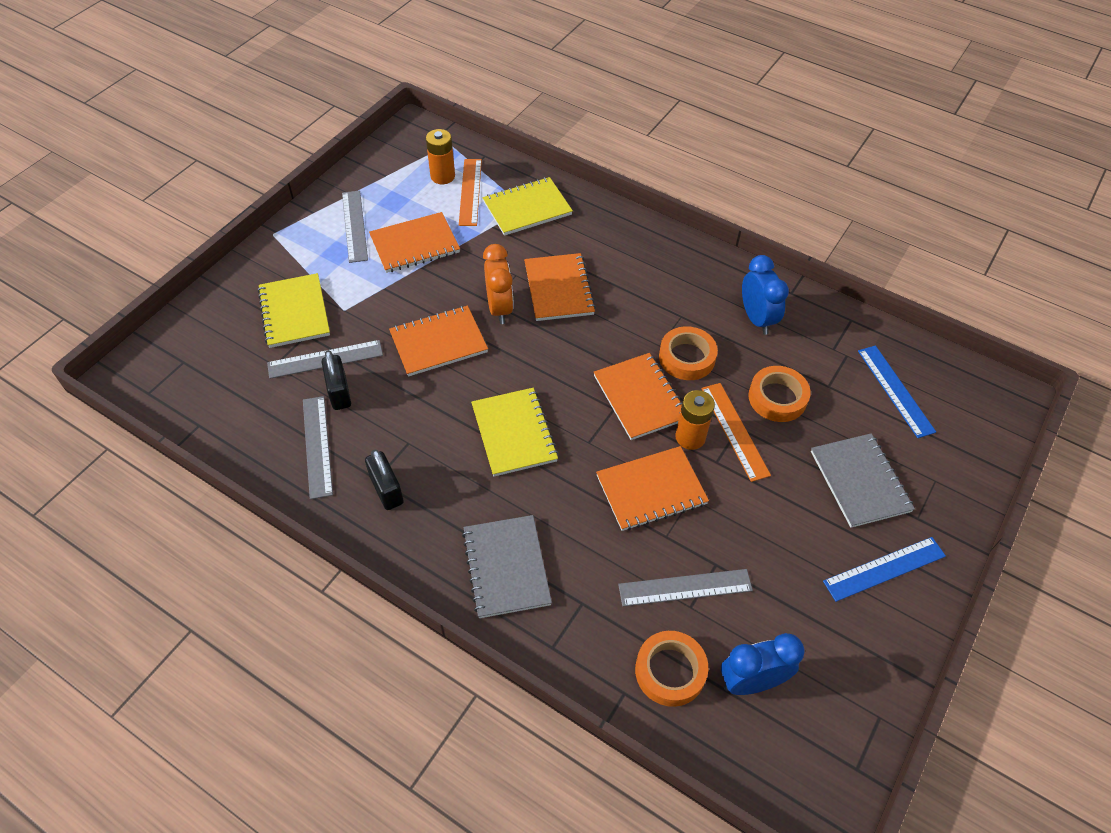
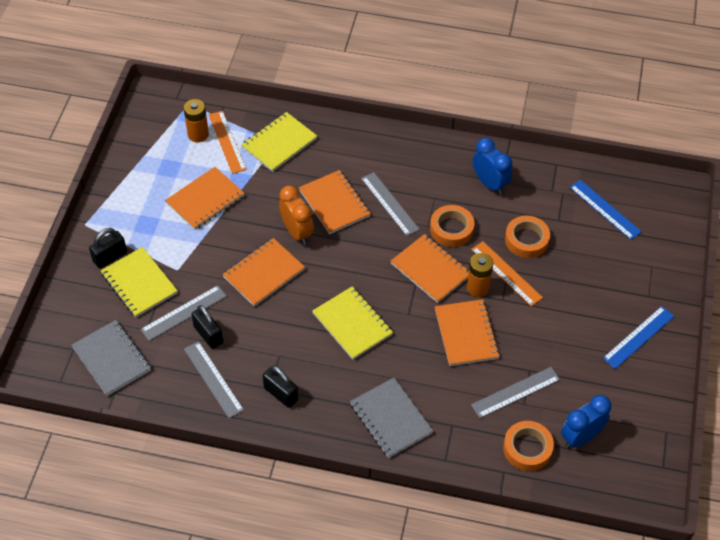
camera: 20 degrees left, 0 degrees up
(279, 275) = (110, 257): none -> black padlock
(355, 226) = (148, 198): grey ruler -> grey ruler (390, 203)
(651, 490) = (466, 334): orange notebook -> orange notebook turned 60 degrees counterclockwise
(860, 481) = (603, 282): grey notebook -> grey notebook (112, 359)

